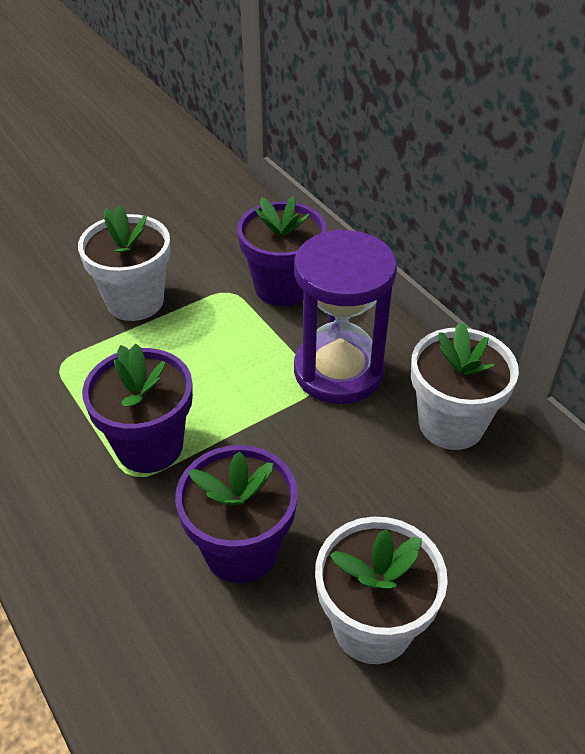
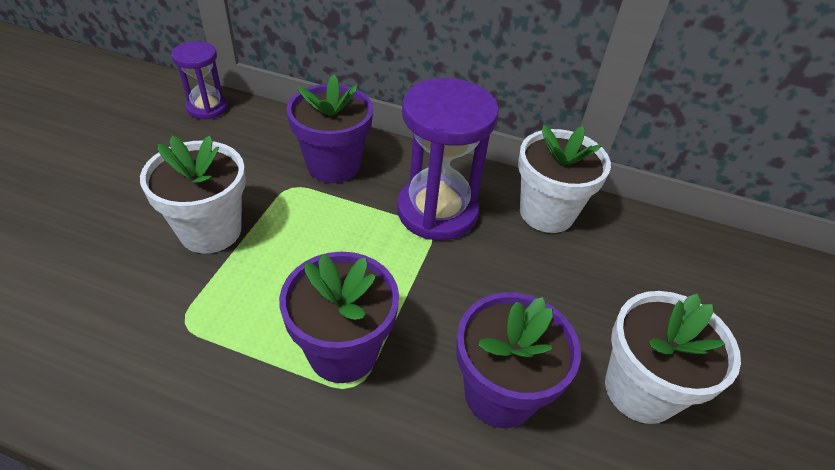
camera: 40 degrees left, 0 degrees up
(221, 191) = (207, 108): none -> purple hourglass

